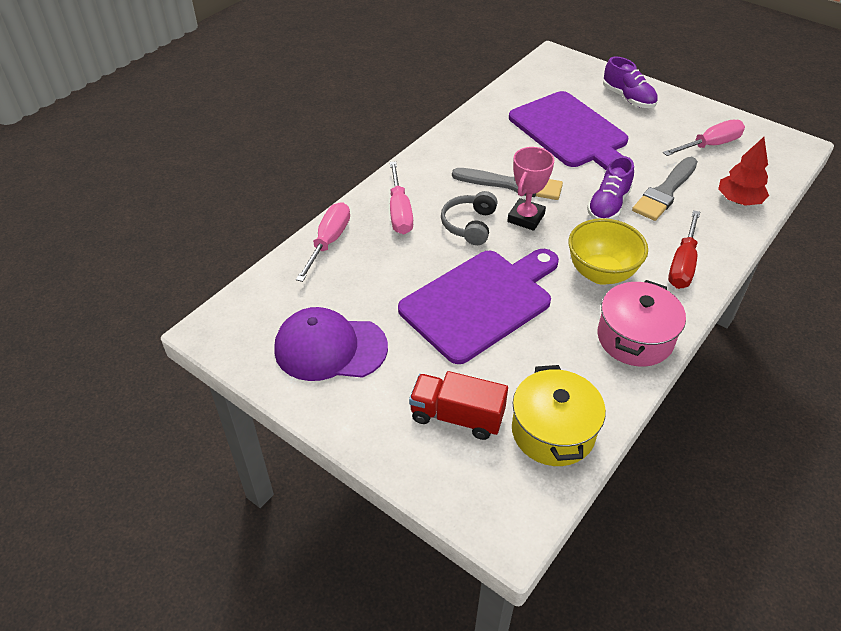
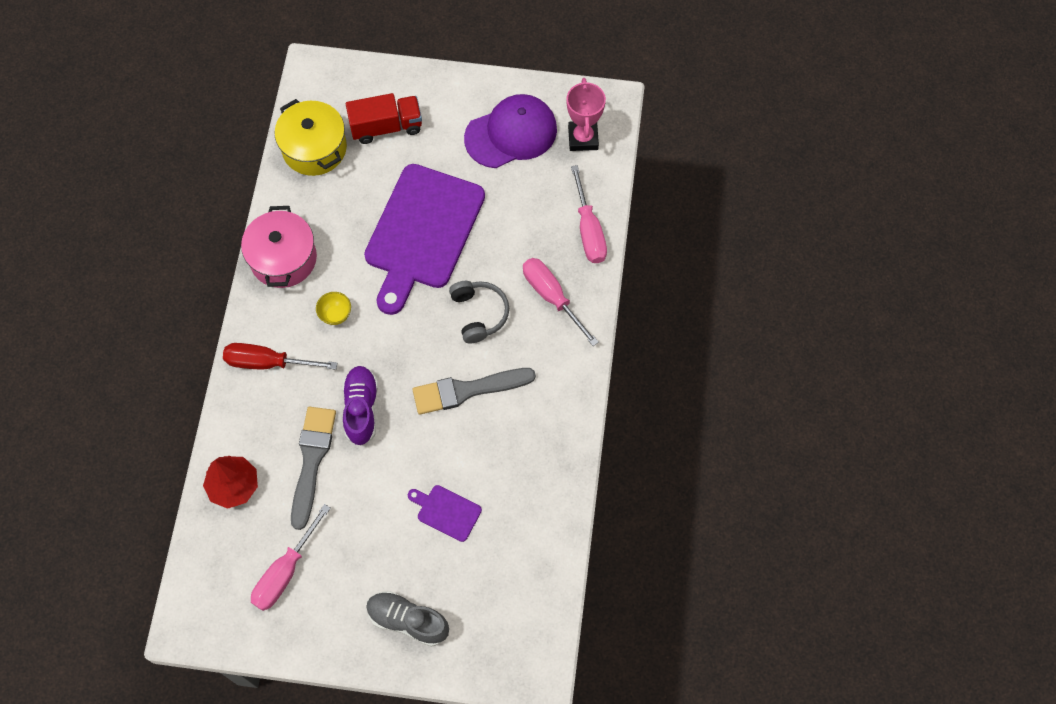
camera: 150 degrees right, 20 degrees up
(526, 218) = (432, 350): pink trophy -> pink trophy (583, 138)
(571, 133) = (446, 512): purple cutting board -> purple cutting board, size x0.42
(601, 273) = (335, 315): yellow bowl -> yellow bowl, size x0.47
(628, 98) = (408, 620): purple shoe -> grey shoe
(682, 265) = (267, 362): red screwdriver -> red screwdriver turned 75 degrees counterclockwise

